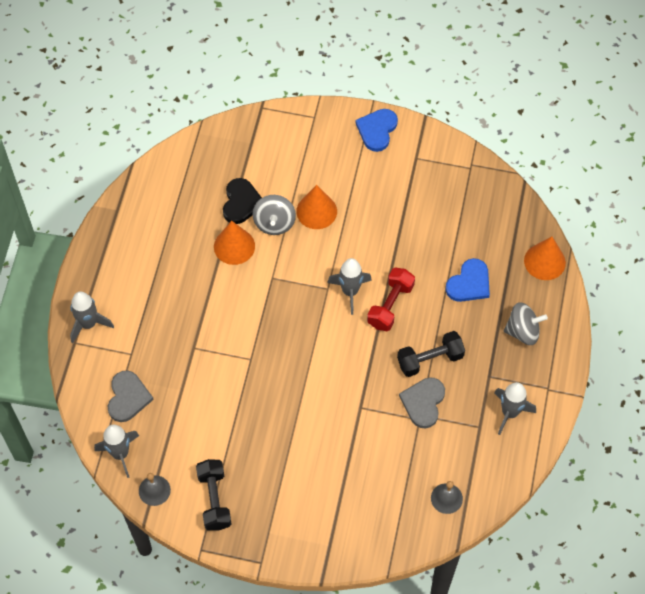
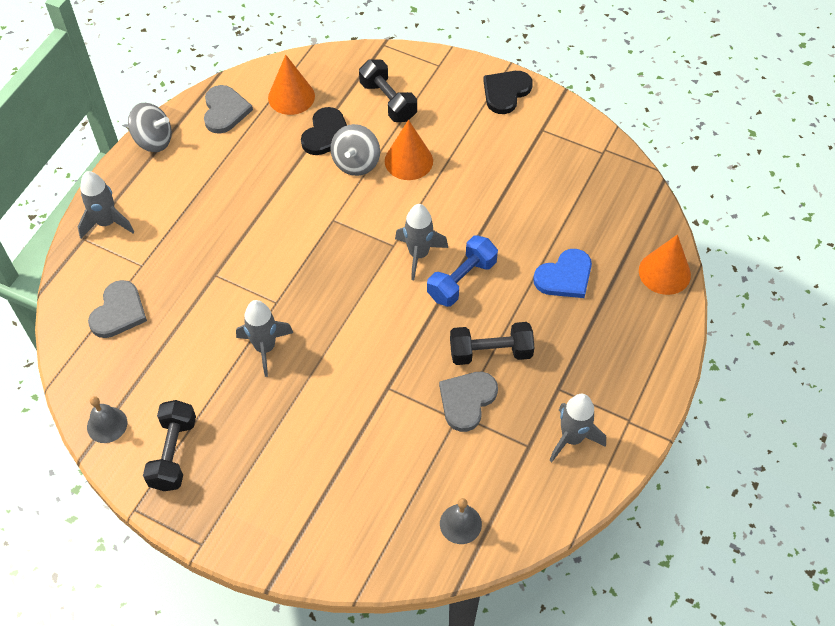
camera: 15 degrees right, 5 degrees down
(120, 454) = (84, 373): grey rocket -> grey rocket (265, 348)
(149, 200) = (225, 111): none -> grey heart
(234, 246) = (302, 177): orange cone -> orange cone (291, 97)
(282, 160) = (388, 101): none -> black dumbbell
(377, 130) = (505, 92): blue heart -> black heart
(390, 305) = (461, 280): red dumbbell -> blue dumbbell
(522, 331) = (615, 346): grey spinning top -> grey spinning top (153, 140)

